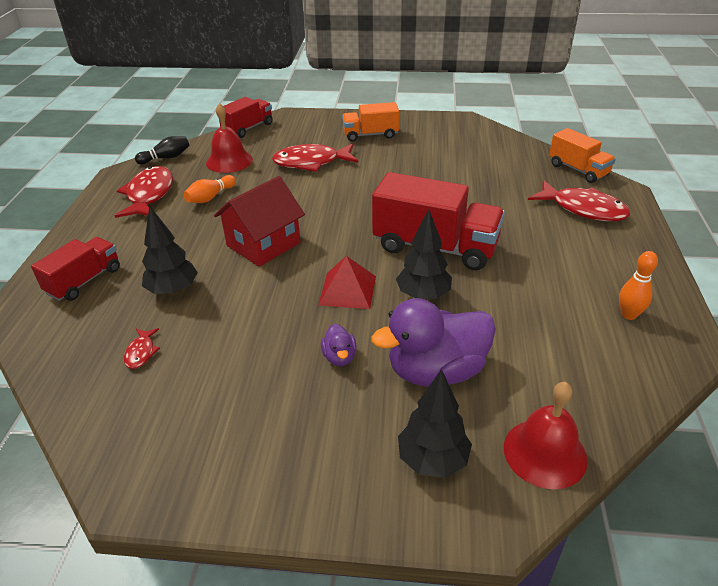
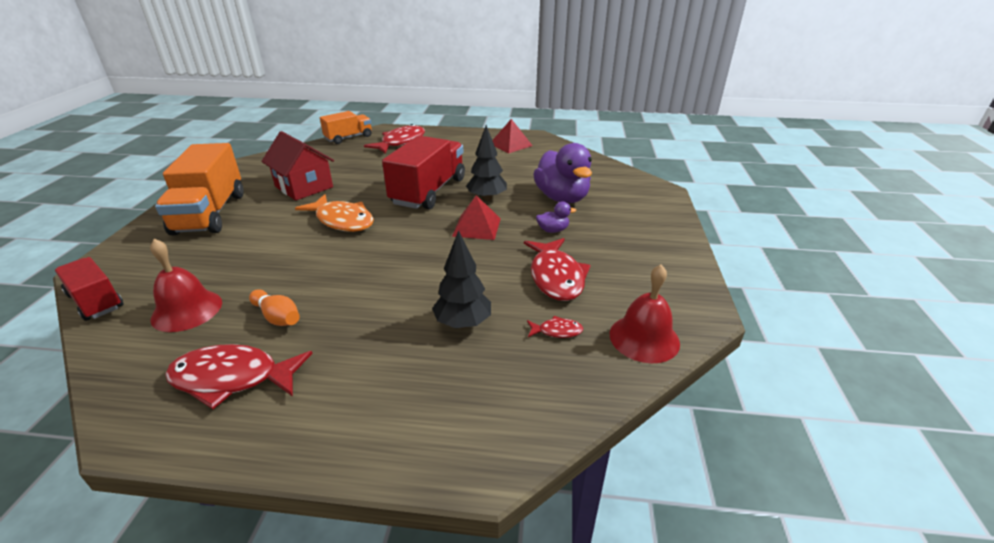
camera: 90 degrees left, 5 degrees down
(84, 281) = (432, 405): red truck -> none
(166, 158) = (118, 378): black bowling pin -> none
(263, 244) = (397, 271): red house -> red house (304, 187)
(311, 162) = (244, 248): red fish -> red fish (556, 277)
(360, 200) = (342, 220): none -> orange fish
(370, 135) = (210, 213): orange truck -> orange truck, size x1.70
(432, 460) = (631, 202): black tree -> none
(545, 453) = (616, 175): red bell -> red bell (644, 338)
(628, 315) = (510, 144): orange bowling pin -> red pyramid

